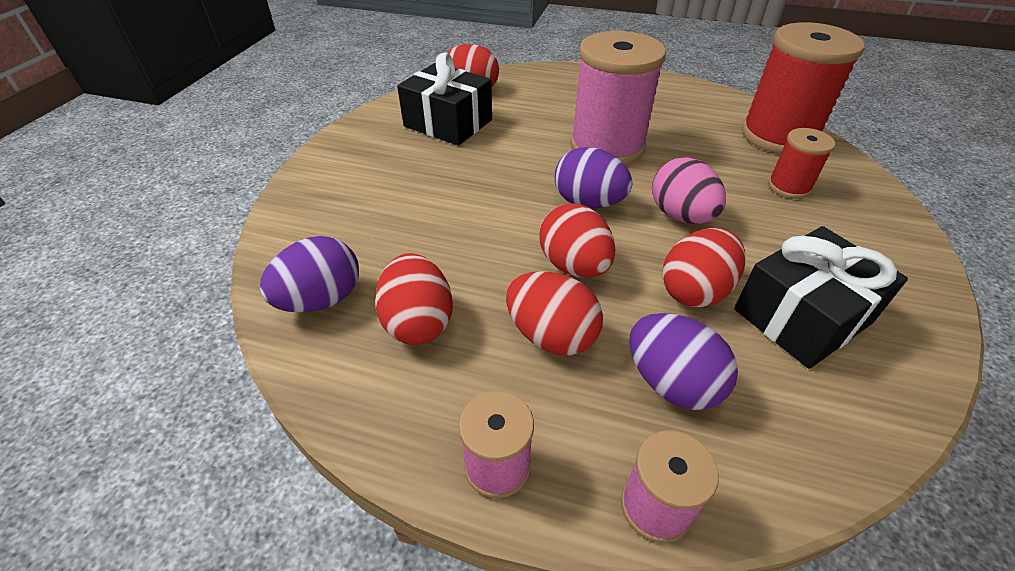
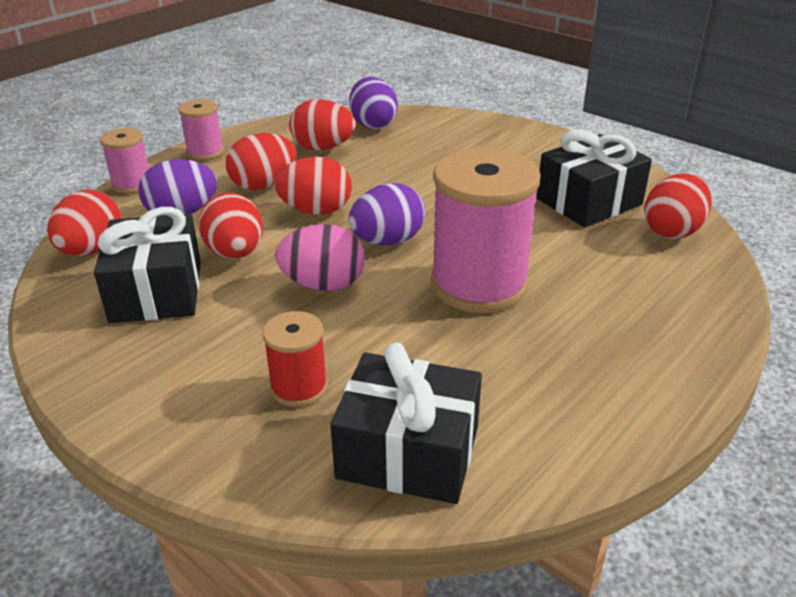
camera: 115 degrees right, 10 degrees down
(778, 136) = (408, 452): red spool -> black gift
(817, 428) = (91, 250): none -> red egg

